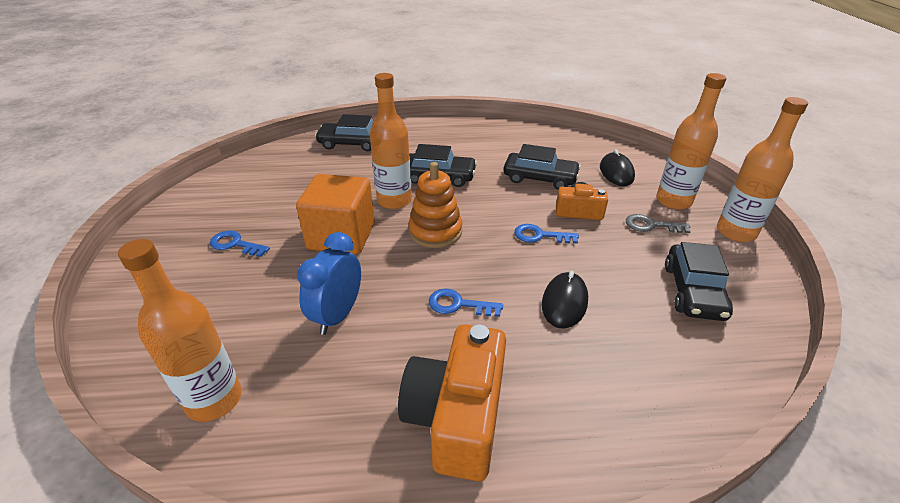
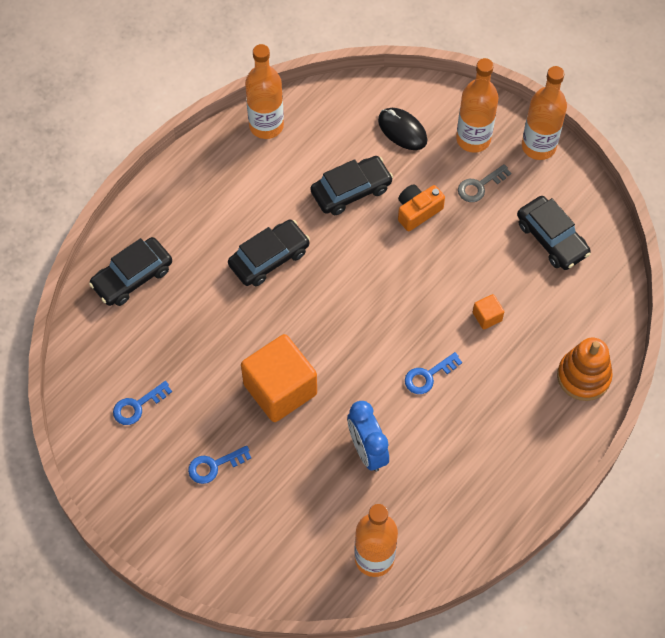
camera: 45 degrees left, 25 degrees up
(394, 201) = (269, 318): orange bottle -> orange bottle (266, 125)
(435, 232) = (340, 324): orange stacking toy -> orange stacking toy (583, 376)
(457, 416) = (505, 448): orange camera -> none
(540, 236) = (416, 264): blue key -> blue key (137, 406)
(564, 302) = (487, 316): black mouse -> orange cube

